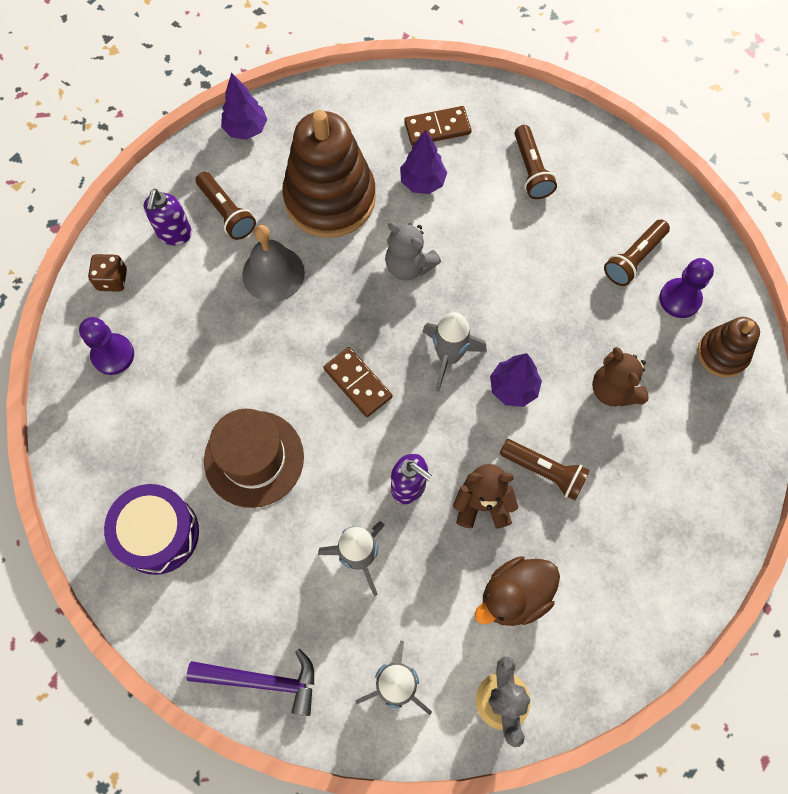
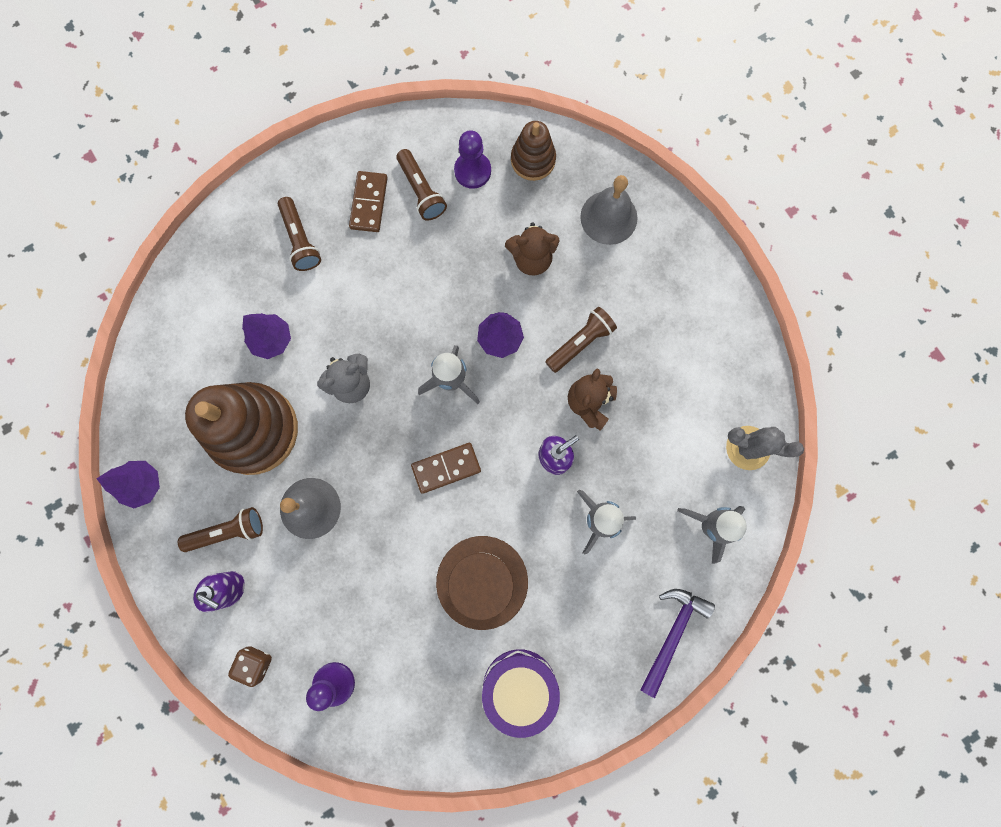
camera: 70 degrees left, 10 degrees up
(437, 128) = (220, 305): brown domino -> brown domino (368, 203)
(514, 596) = (672, 407): brown duck -> none
(531, 170) = (300, 240): brown flashlight -> brown flashlight turned 60 degrees clockwise
(698, 454) = (608, 217): none -> grey bell

